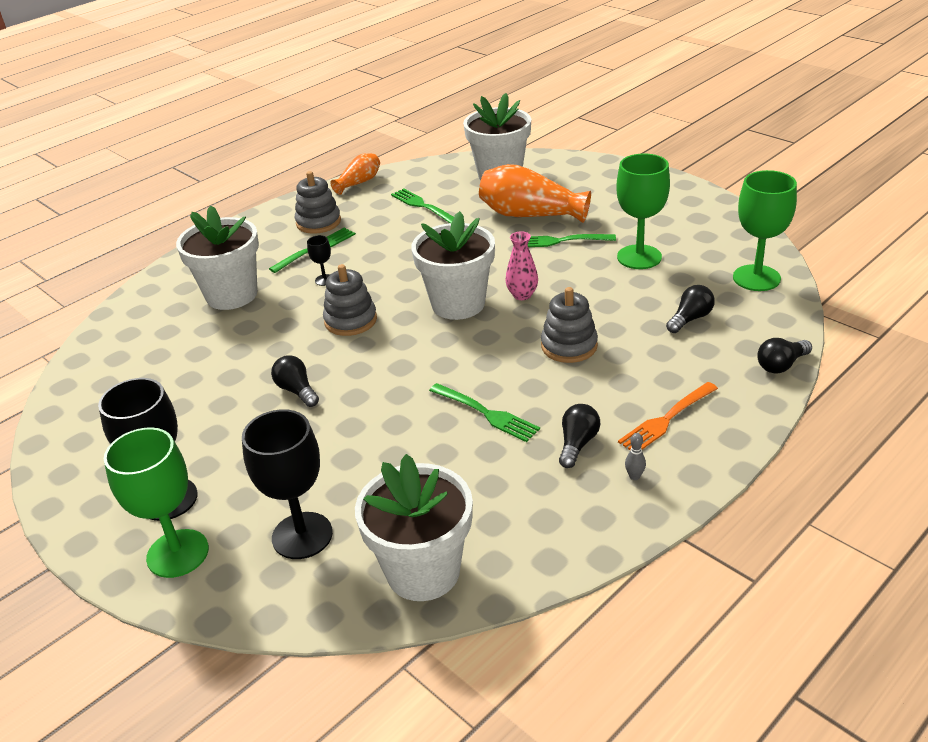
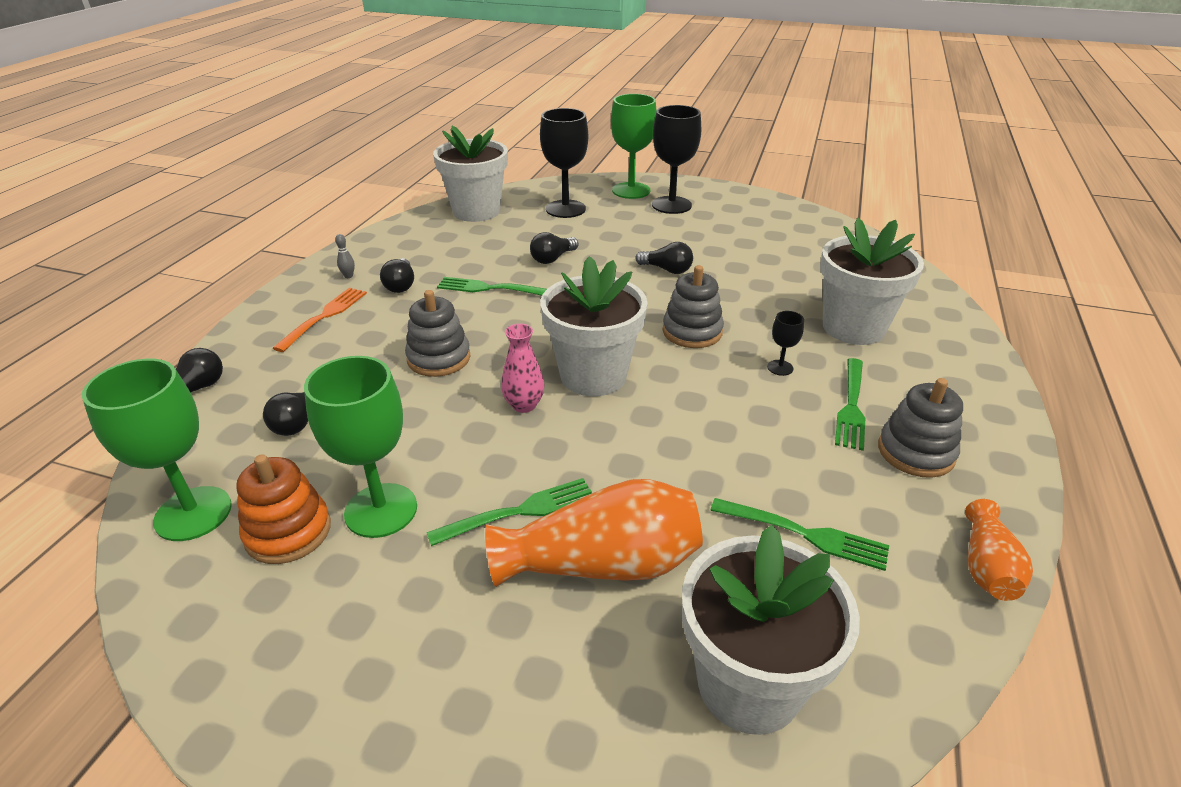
camera: 150 degrees right, 0 degrees up
(393, 440) = (553, 258): none -> black light bulb
(695, 258) = (288, 532): none -> orange stacking toy

